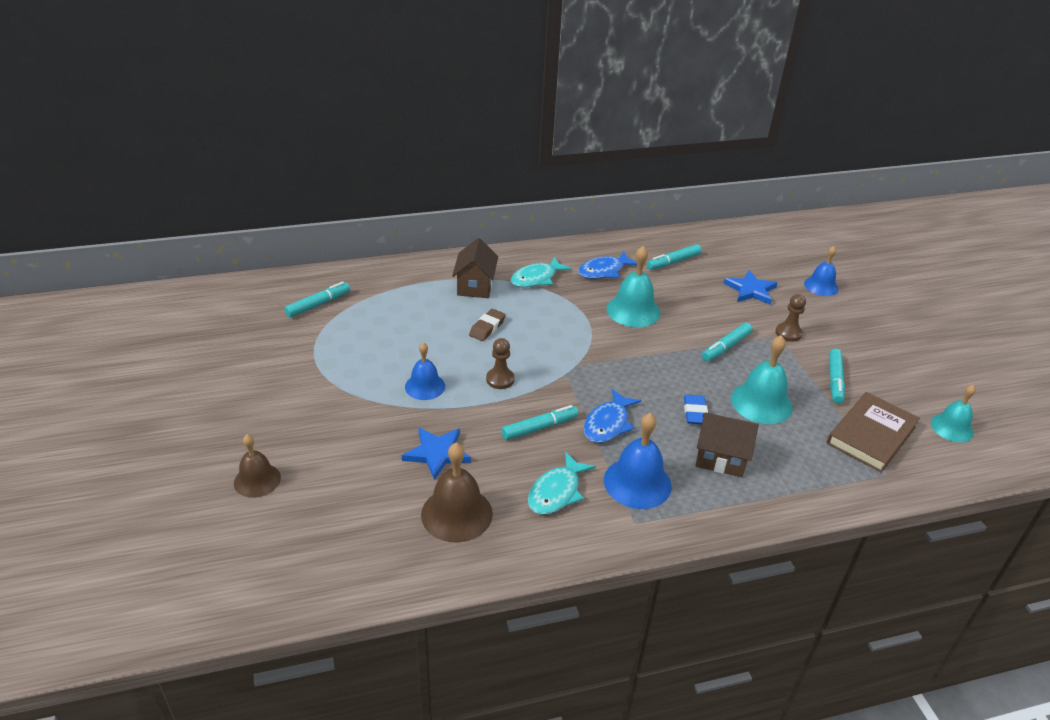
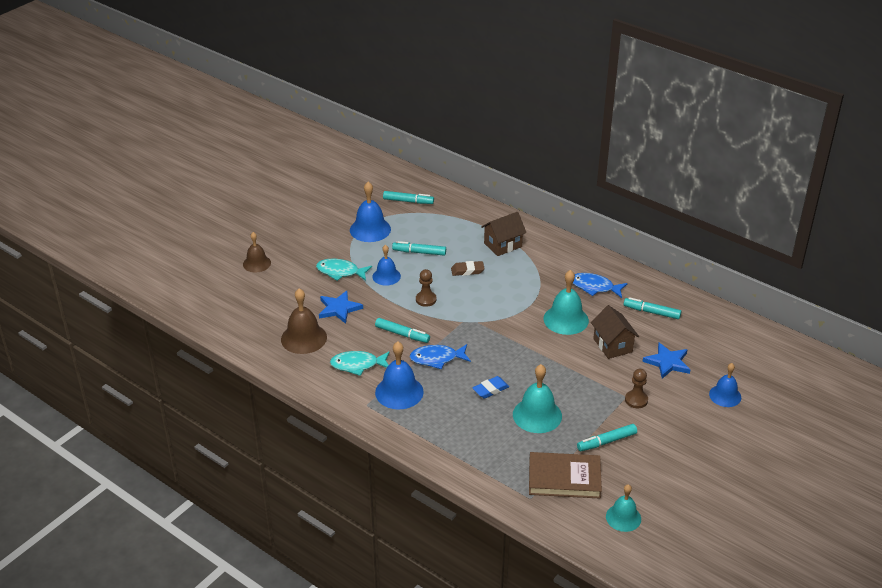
camera: 55 degrees right, 0 degrees up
(327, 355) = (370, 229): none -> blue bell
(536, 278) = (545, 264): turquoise fish -> turquoise fish (340, 272)
(720, 458) = (459, 417): brown house -> brown house (612, 345)
(726, 347) = (579, 376): turquoise marker -> turquoise marker (419, 252)

